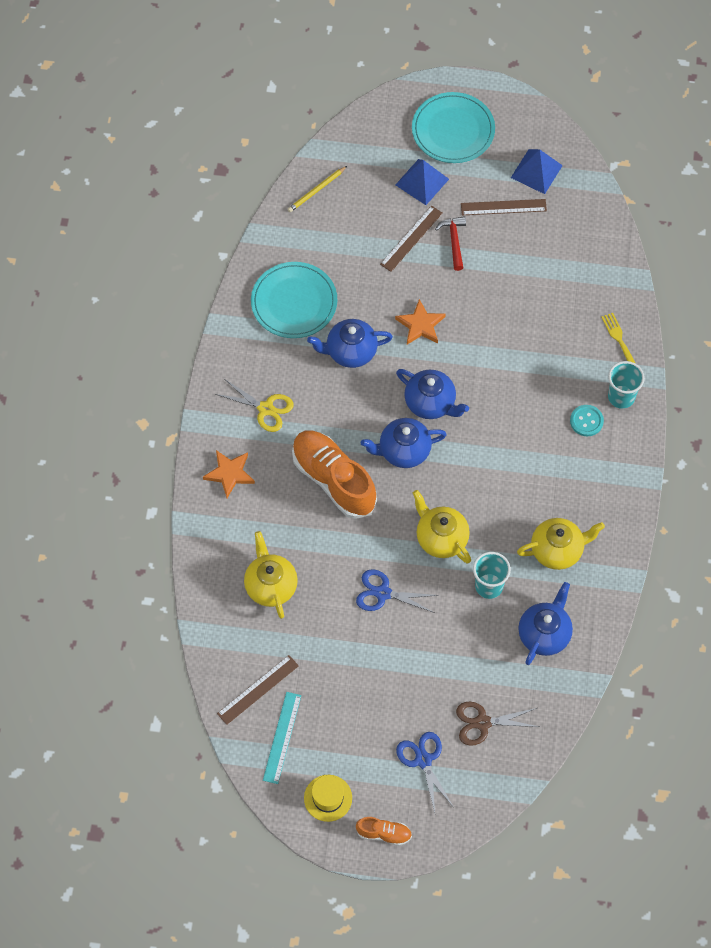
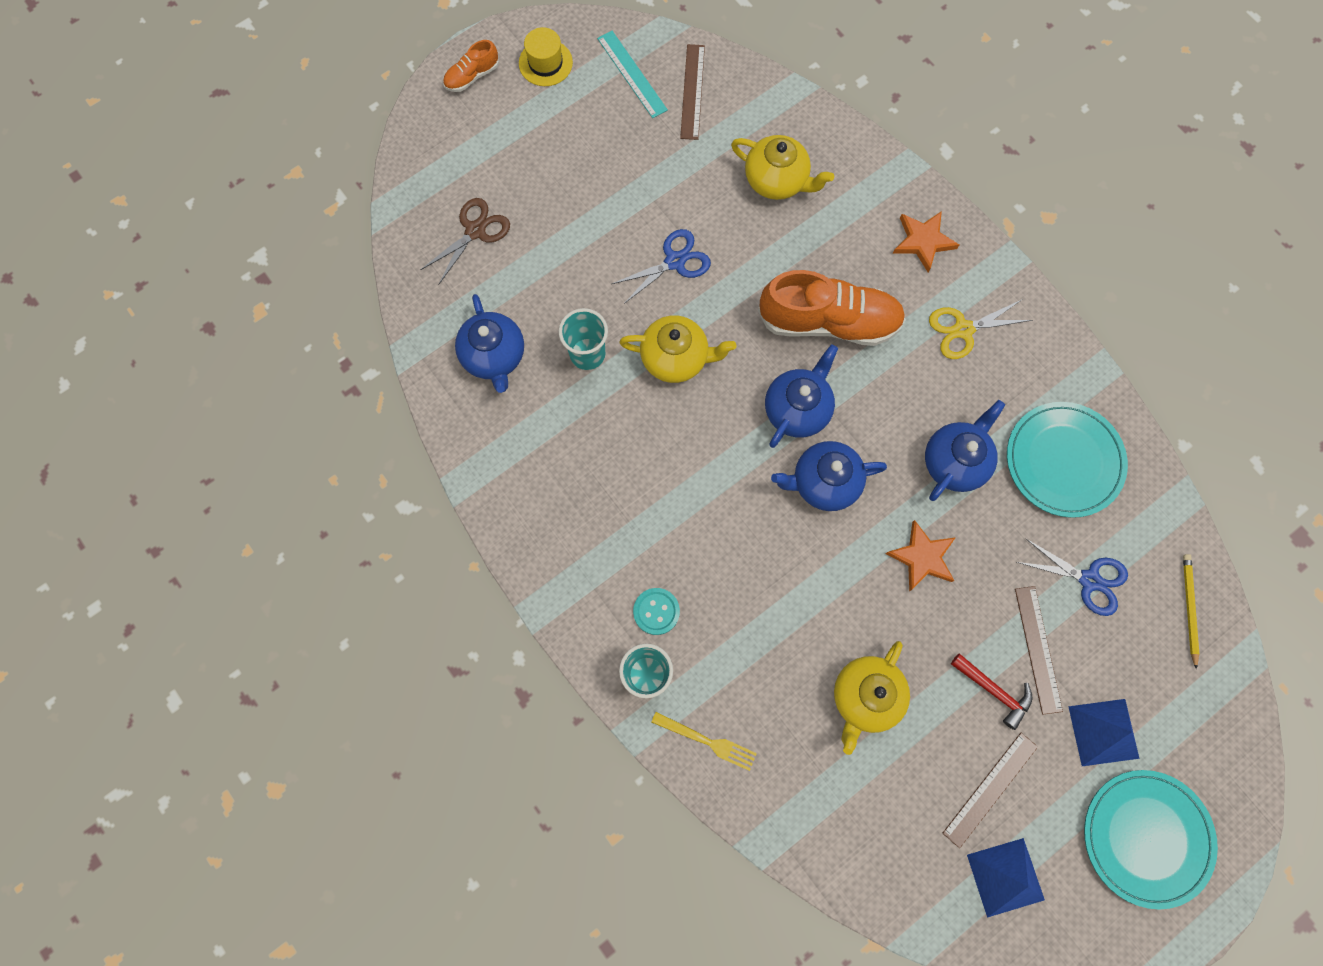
camera: 135 degrees right, 10 degrees up
(423, 760) = (496, 157): blue scissors -> blue scissors (1089, 580)
(558, 550) = (557, 447): yellow teapot -> yellow teapot (865, 697)

